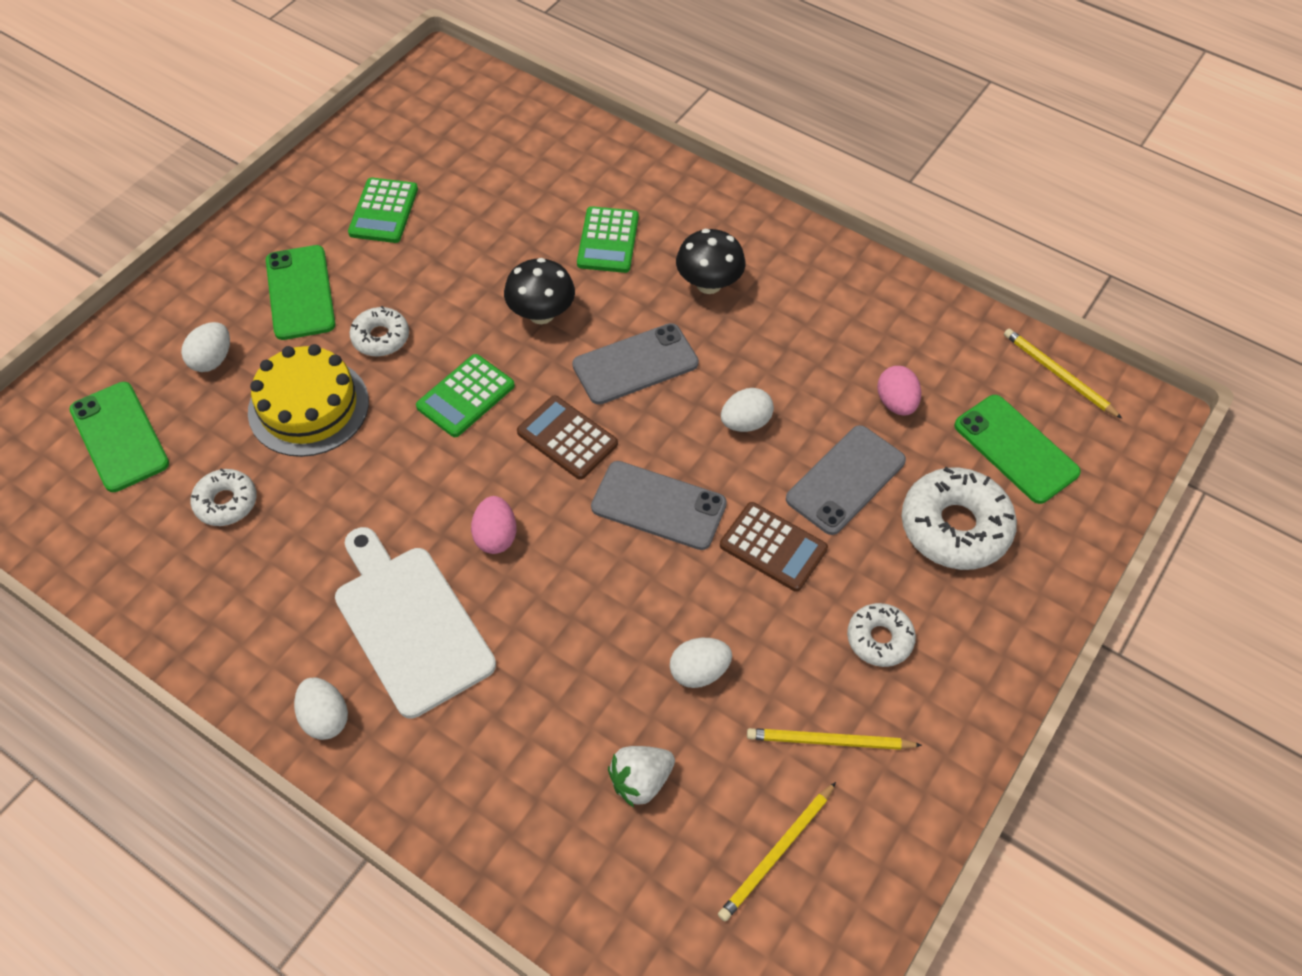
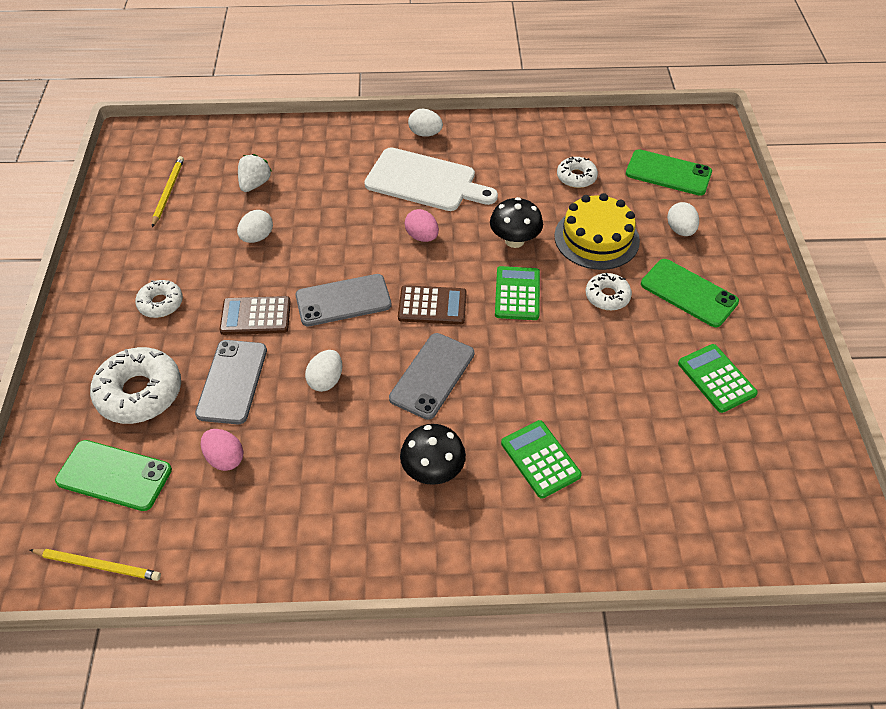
camera: 145 degrees right, 5 degrees down
(541, 314) = (528, 372): black mushroom -> black mushroom (514, 240)
(829, 741) = (165, 244): yellow pencil -> none

